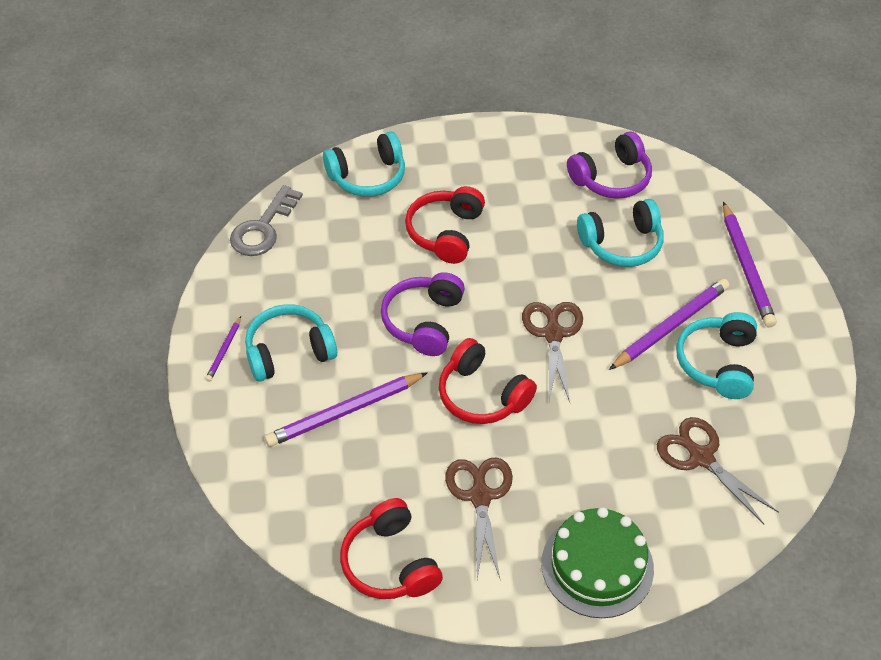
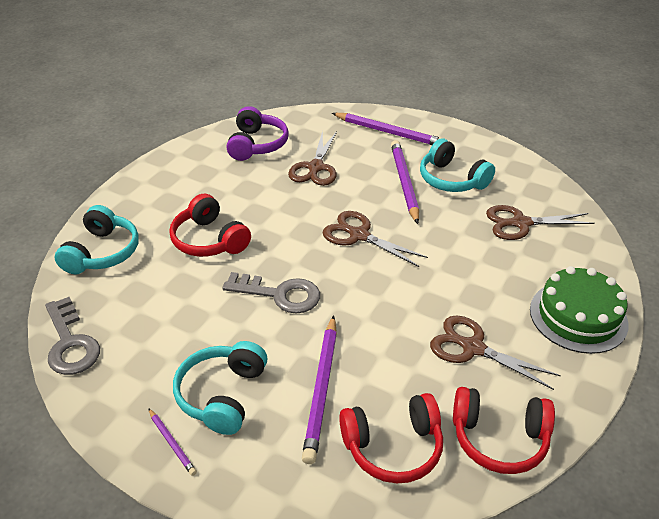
camera: 55 degrees left, 10 degrees down
(424, 322) = (279, 294): purple headphones -> grey key
(482, 395) = (379, 298): red headphones -> red headphones (393, 447)
(621, 244) = (315, 168): turquoise headphones -> brown scissors

